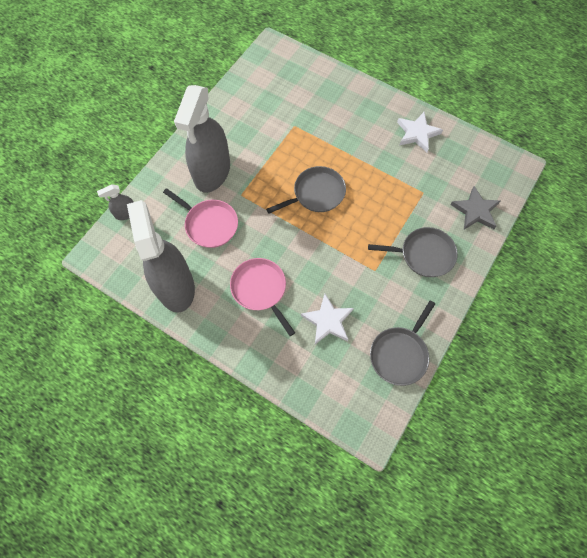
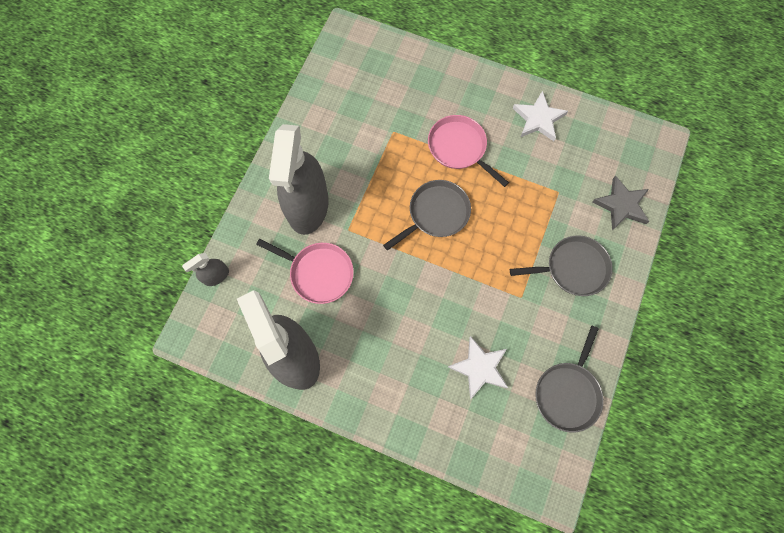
camera: 10 degrees left, 5 degrees up
(260, 289) = (394, 343): pink pan -> pink pan (459, 148)

